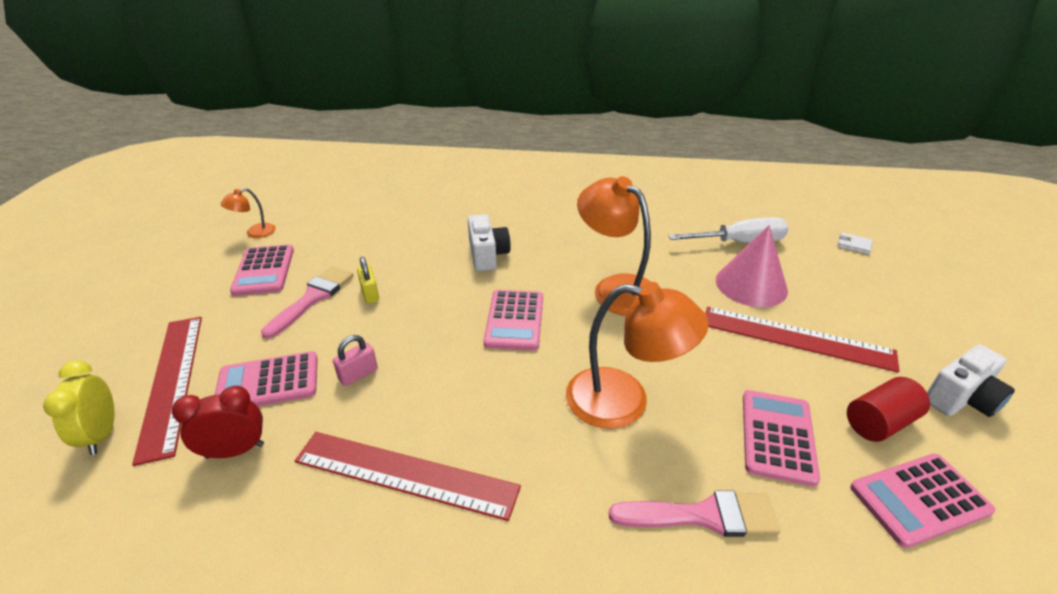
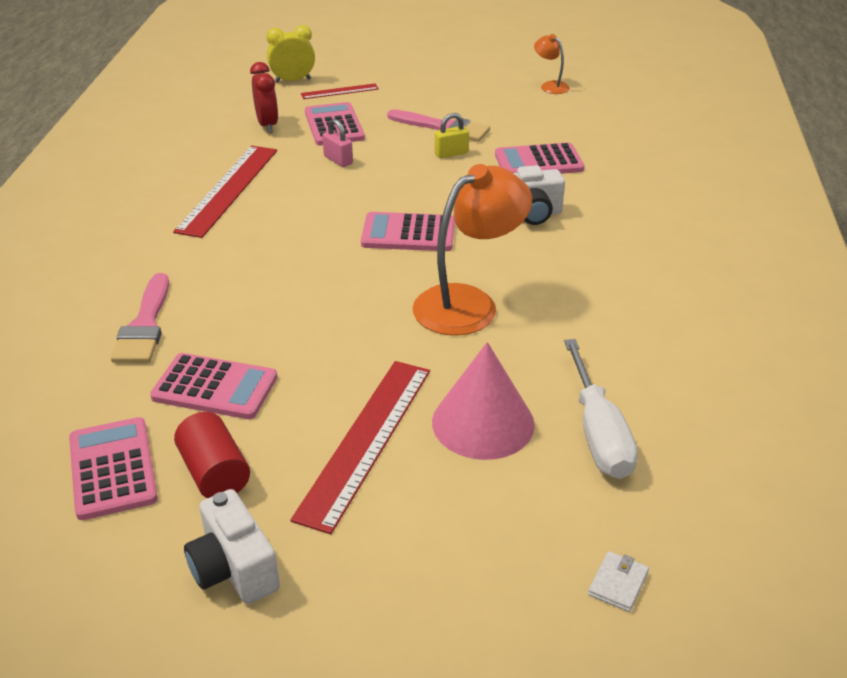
camera: 90 degrees right, 0 degrees up
(171, 382) = (339, 91): red ruler -> red ruler, size x0.51
(264, 270) = (485, 100): pink calculator -> pink calculator (538, 162)
(624, 401) = (282, 295): orange lamp -> none

